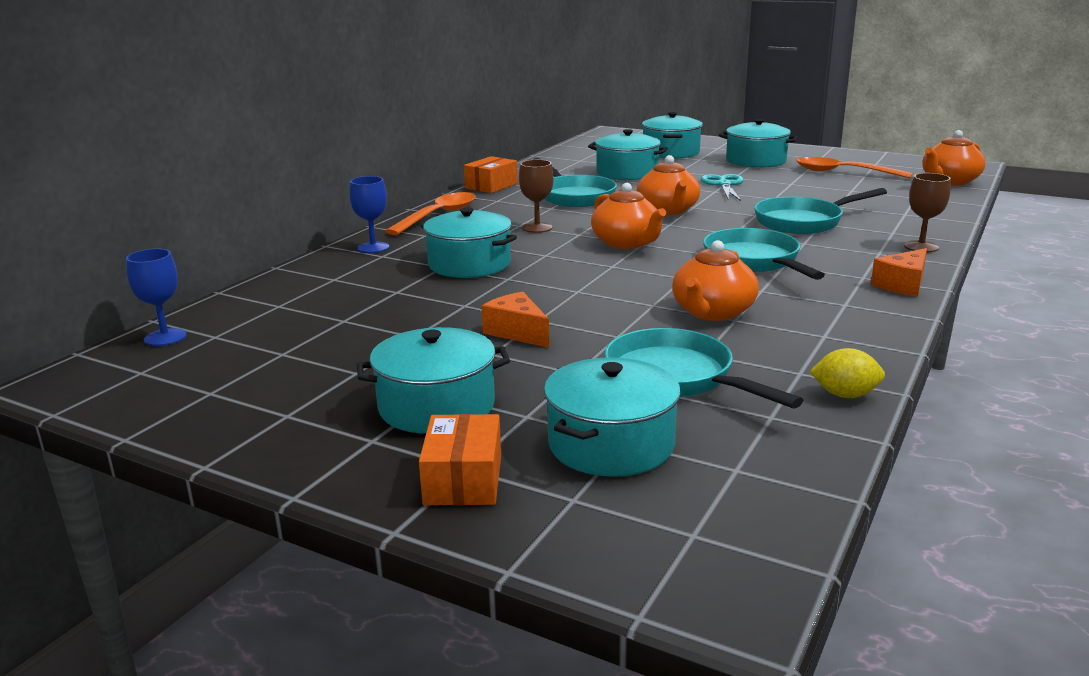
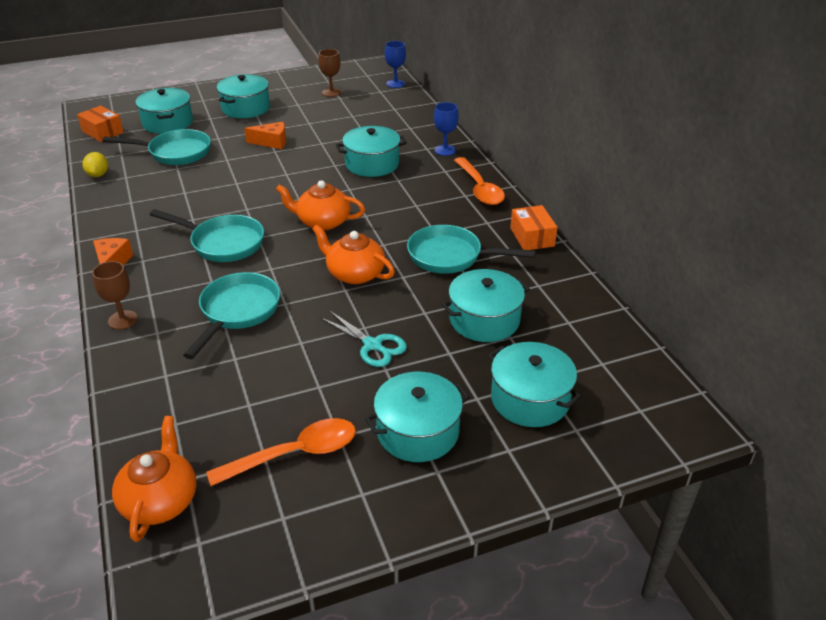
camera: 130 degrees right, 15 degrees up
(463, 479) = (198, 98): orange box -> orange box (102, 132)
(537, 228) = (400, 208): brown goblet -> brown goblet (331, 92)
(712, 312) = (200, 191): orange teapot -> none
(845, 395) = (98, 175): yellow lemon -> yellow lemon turned 60 degrees counterclockwise

